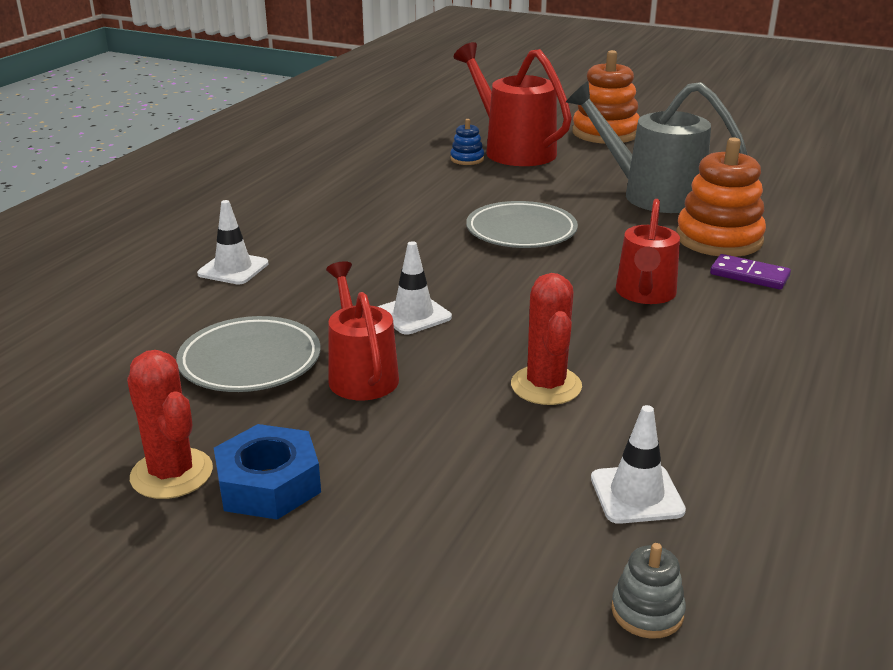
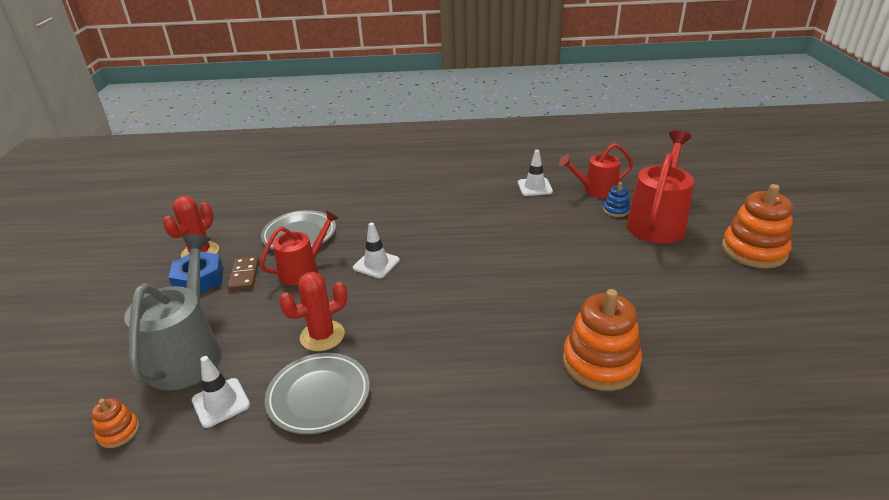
camera: 65 degrees right, 5 degrees up
(233, 269) = (388, 195): white traffic cone -> white traffic cone (534, 187)
(313, 432) = (244, 275): none -> brown domino
(521, 231) = (520, 267): grey plate -> grey plate (319, 396)
(645, 294) = (469, 346): red watering can -> red watering can (595, 190)
(647, 611) = (118, 432): grey stacking toy -> orange stacking toy
(651, 194) = (651, 306): grey watering can -> grey watering can (188, 352)
(749, 275) = (546, 394): purple domino -> none

